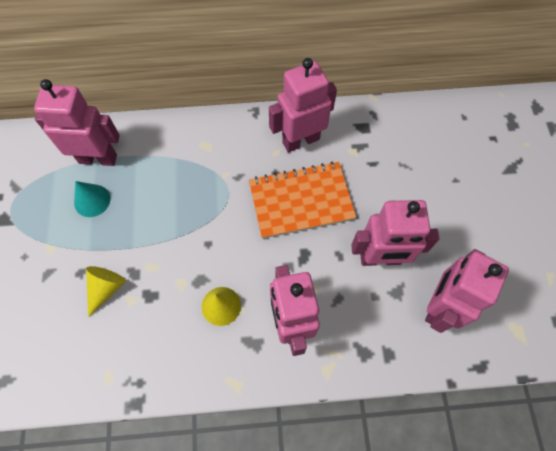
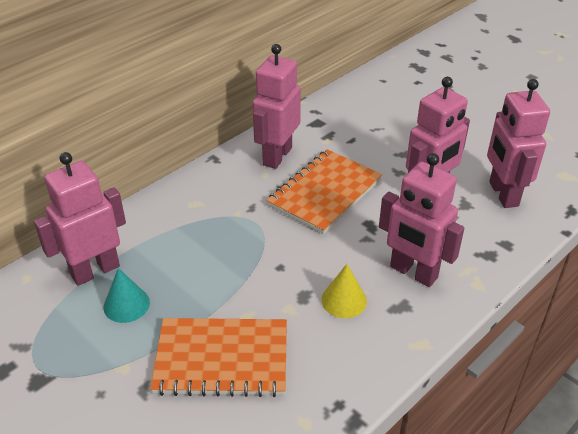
camera: 40 degrees left, 25 degrees down
(106, 288) = (222, 359): yellow cone -> orange notebook

